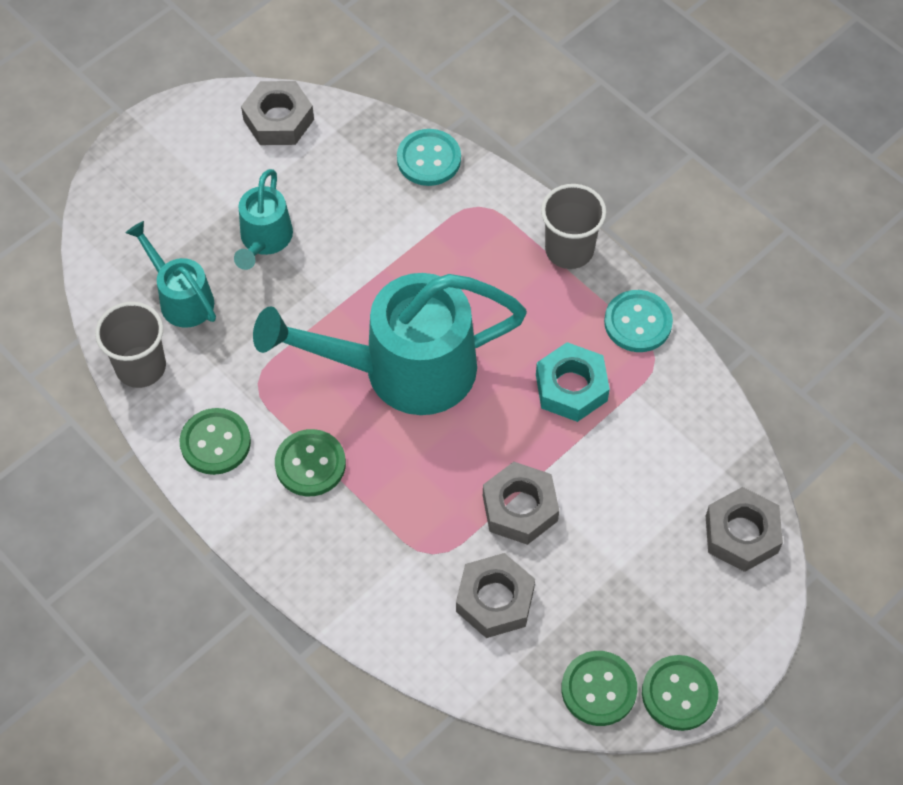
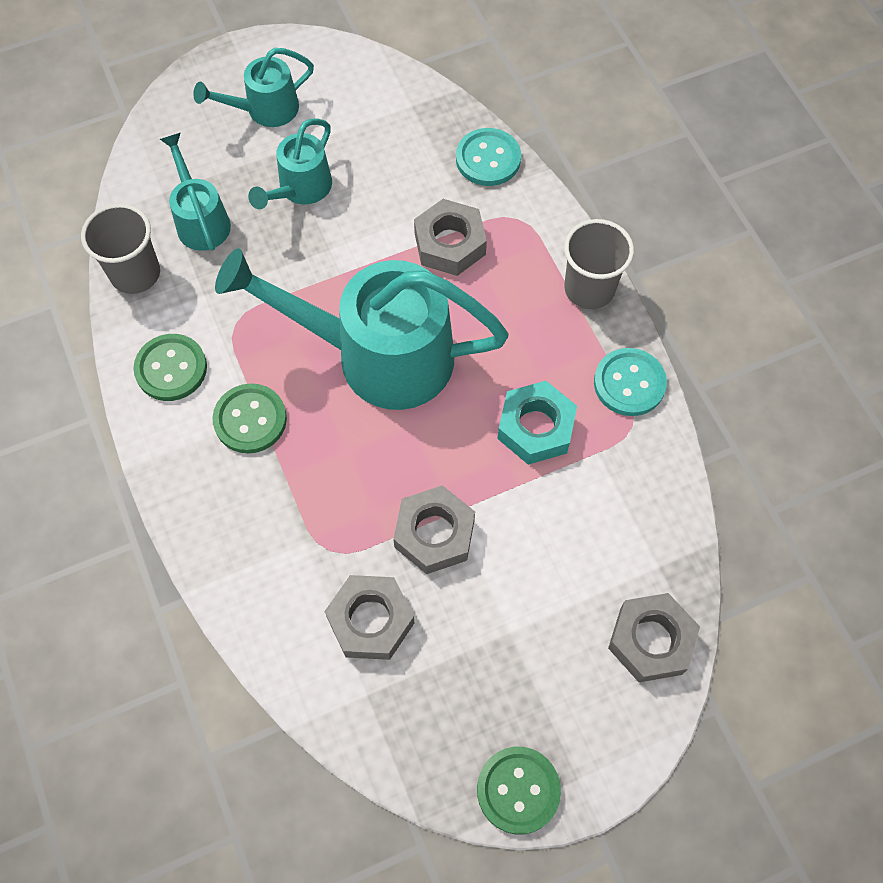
camera: 20 degrees right, 5 degrees up
(196, 175) = (265, 110): none -> turquoise watering can
(278, 120) = (362, 80): grey nut -> grey nut (450, 244)
(598, 689) = (437, 754): green button -> none

